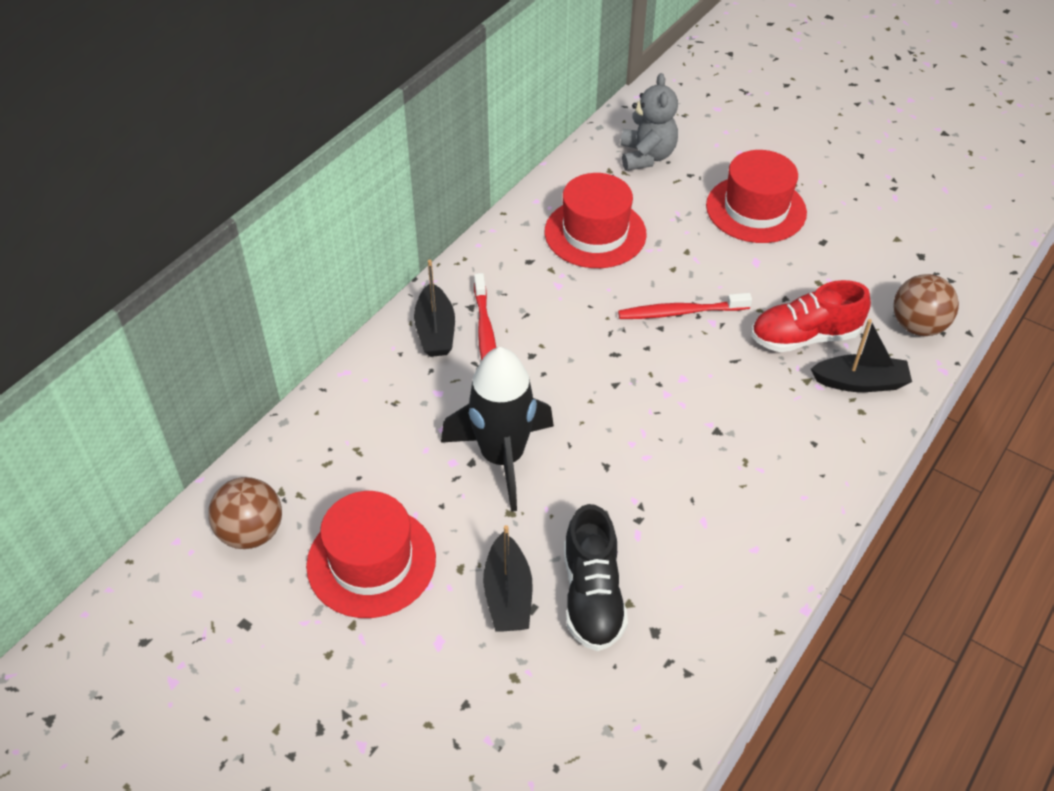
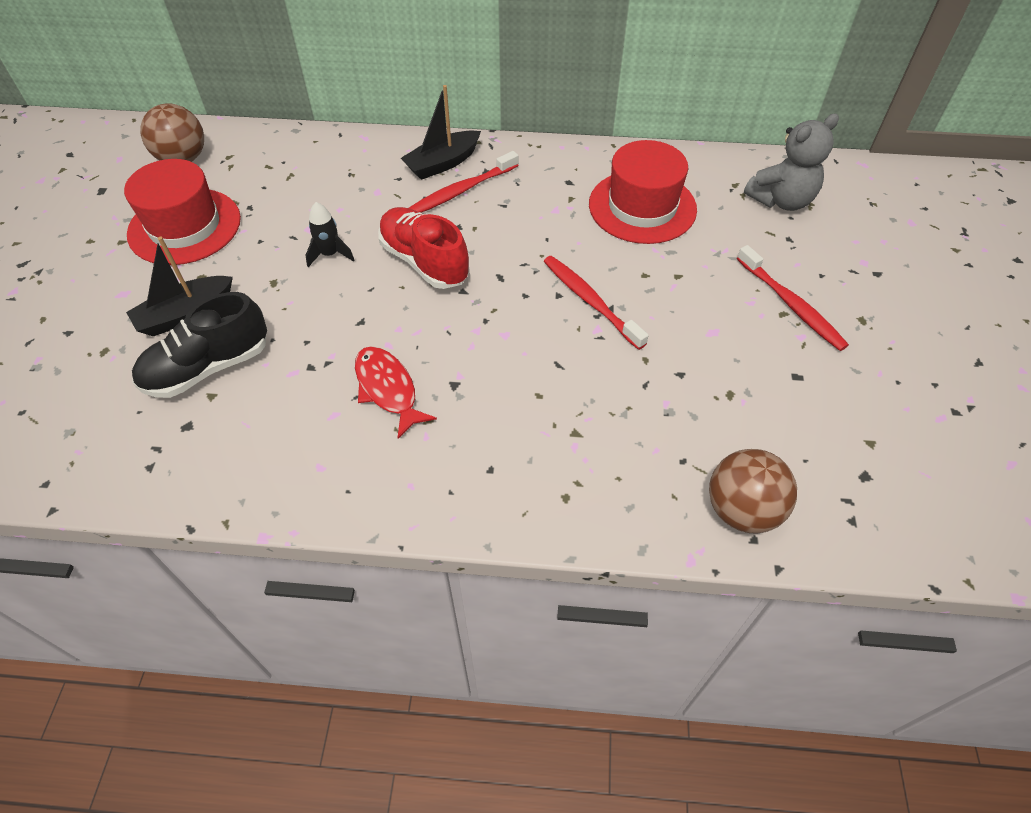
camera: 60 degrees right, 5 degrees up
(502, 458) = (330, 254): black rocket -> black rocket, size x0.43
(697, 475) = (388, 389): none -> red fish
(756, 209) = (790, 304): red hat -> red toothbrush
(804, 337) = (636, 409): red shoe -> red shoe (424, 262)
(860, 382) = (608, 482): black boat -> none

